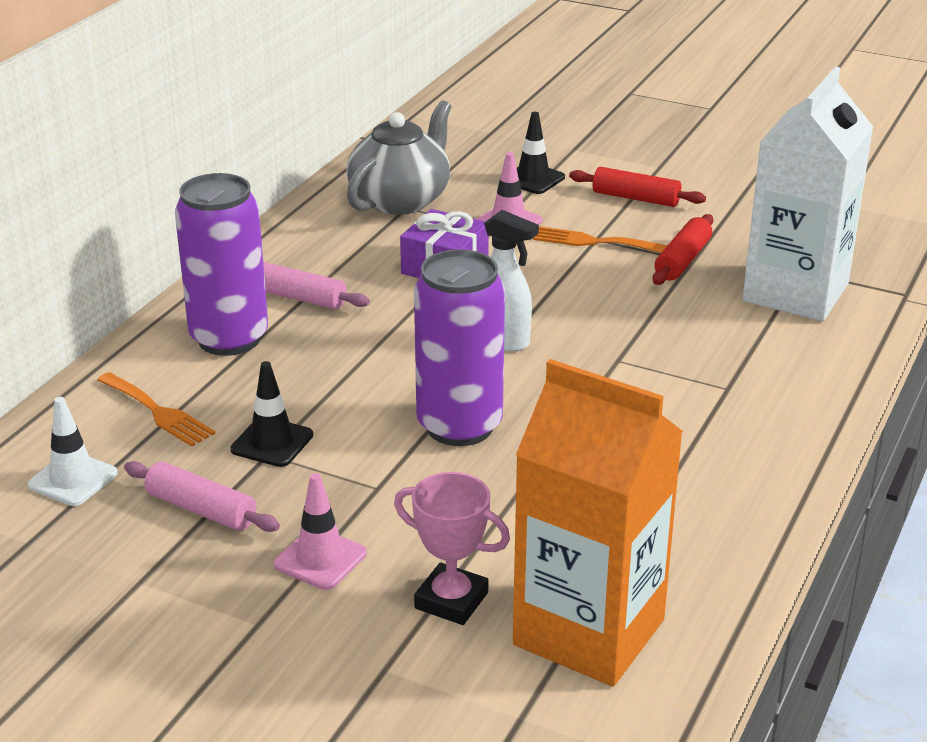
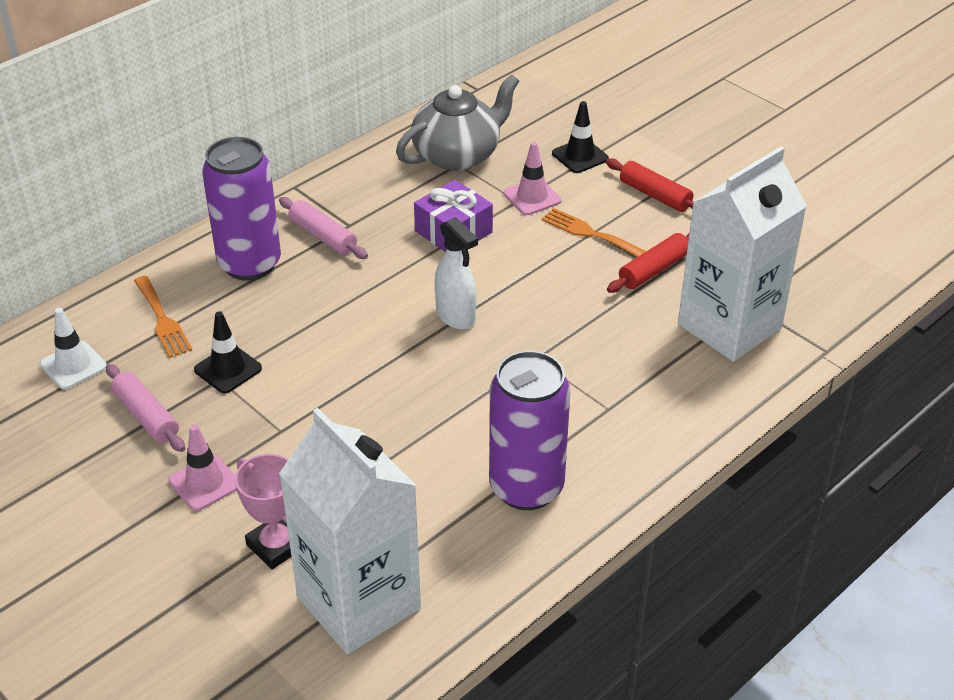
camera: 20 degrees right, 10 degrees up
(459, 426) = (374, 390): purple can -> purple can (526, 487)
(589, 632) = (358, 603): orange carton -> white carton

